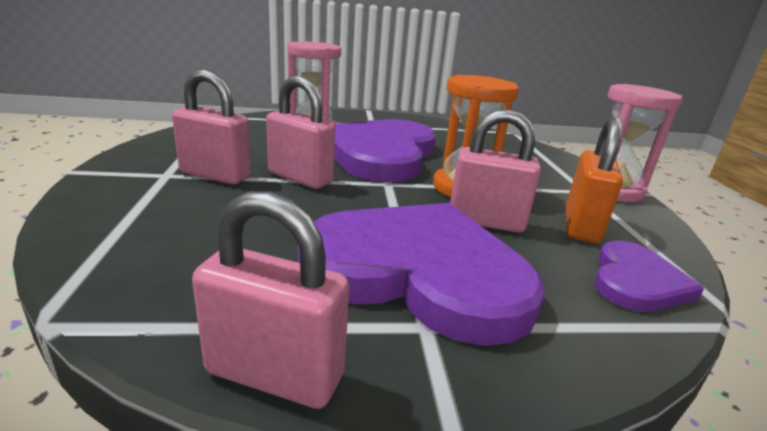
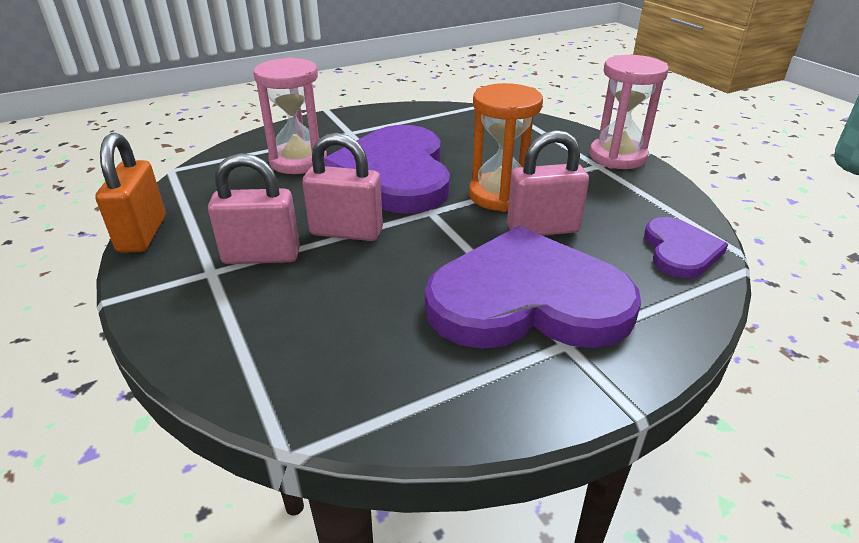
camera: 20 degrees left, 10 degrees up
(275, 374) = (498, 420): pink padlock -> none
(581, 226) = (616, 208): orange padlock -> orange padlock (143, 234)

